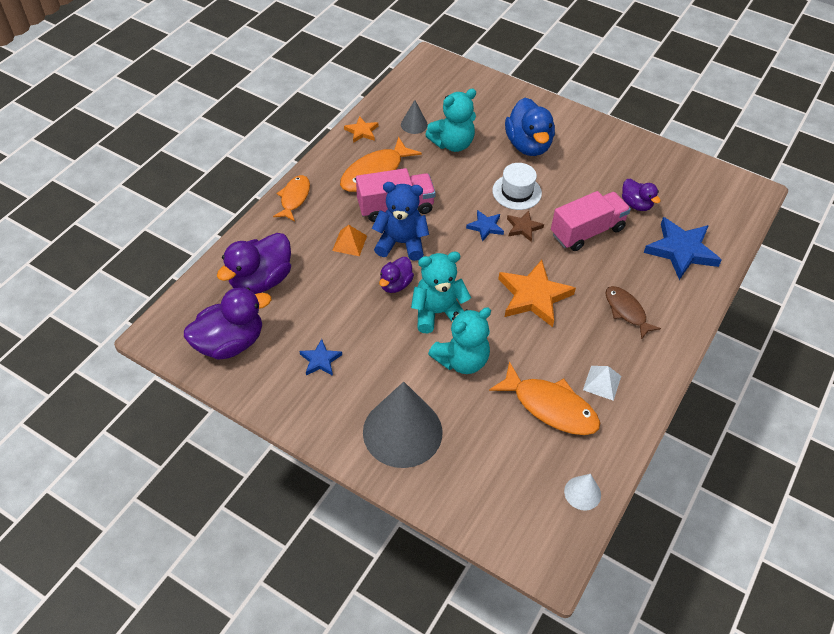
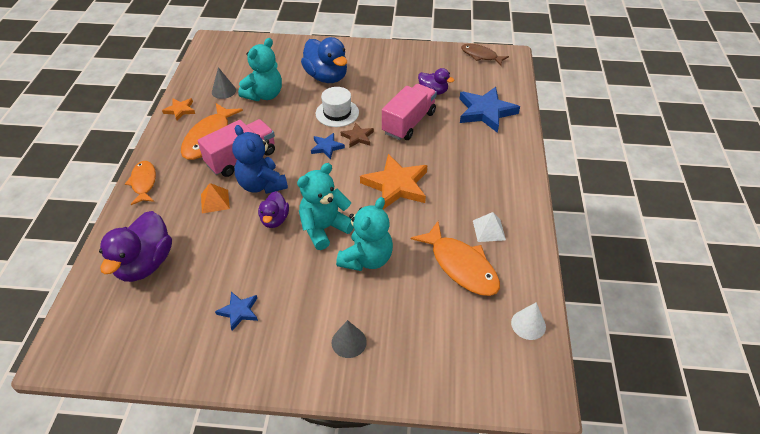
camera: 25 degrees left, 5 degrees down
(230, 343) = (140, 333): purple duck -> none
(401, 243) = (261, 185): blue teddy bear -> blue teddy bear turned 105 degrees counterclockwise
(402, 431) = (349, 342): grey cone -> grey cone, size x0.44
(550, 407) = (461, 266): orange fish -> orange fish turned 45 degrees clockwise
(626, 311) = (474, 169): brown fish -> brown fish (481, 56)

